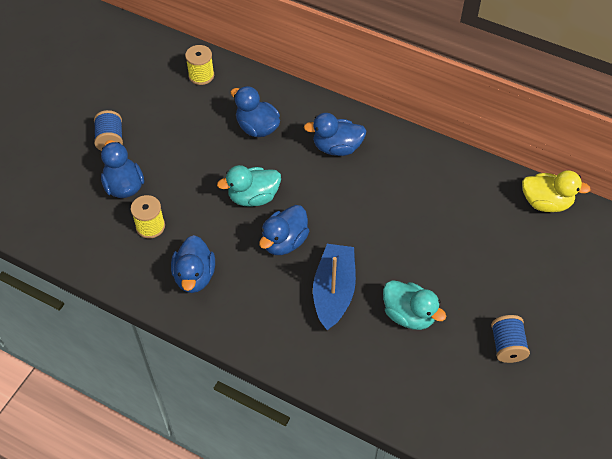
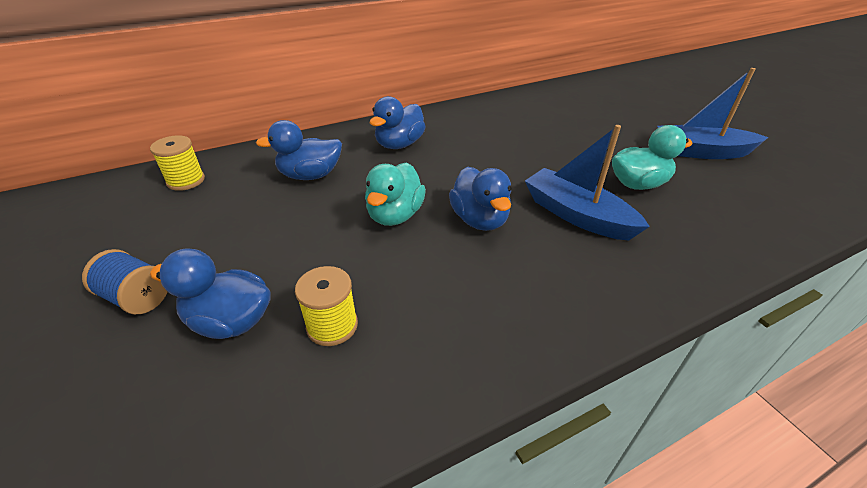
camera: 55 degrees left, 15 degrees down
(194, 276) = (462, 318): blue duck -> none
(507, 346) = (701, 152): blue spool -> blue boat
(546, 203) = (562, 90): yellow duck -> none

